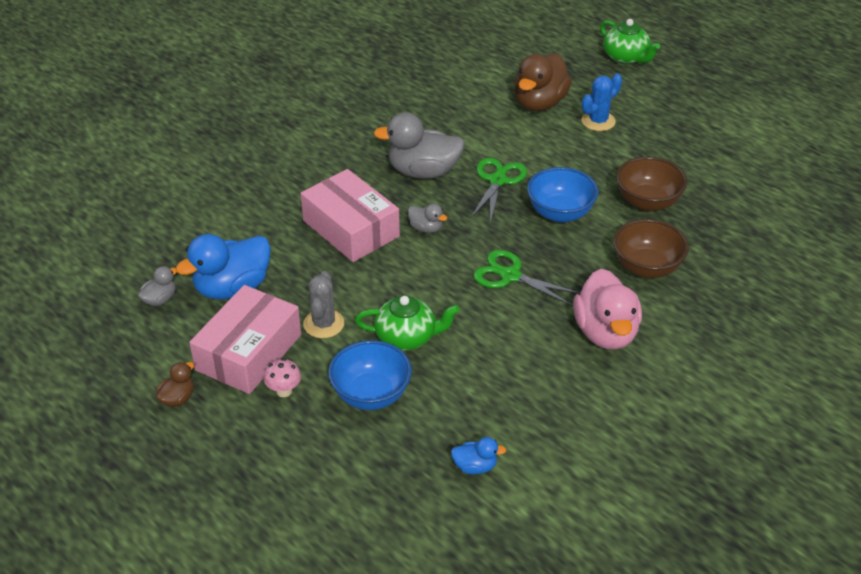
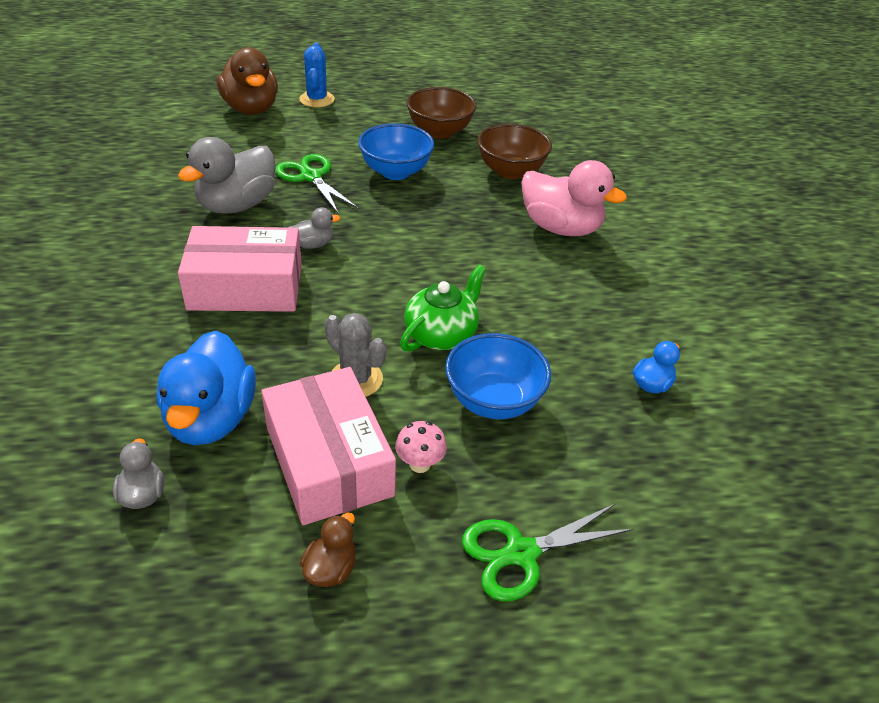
camera: 55 degrees left, 0 degrees up
(178, 398) = (330, 569): brown duck -> brown duck turned 45 degrees clockwise
(510, 276) = (436, 235): green scissors -> green scissors (521, 553)
(626, 57) = (266, 51): green teapot -> none

